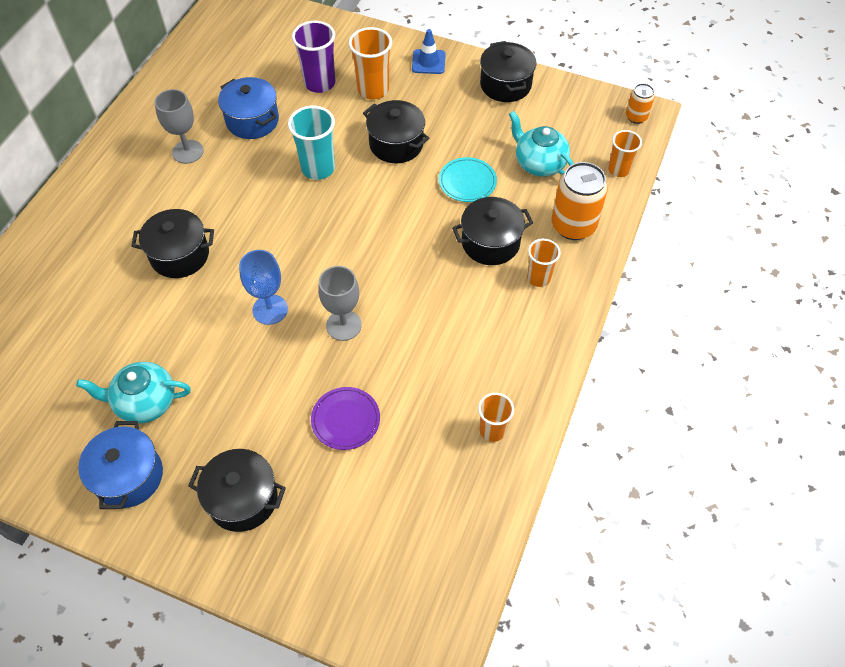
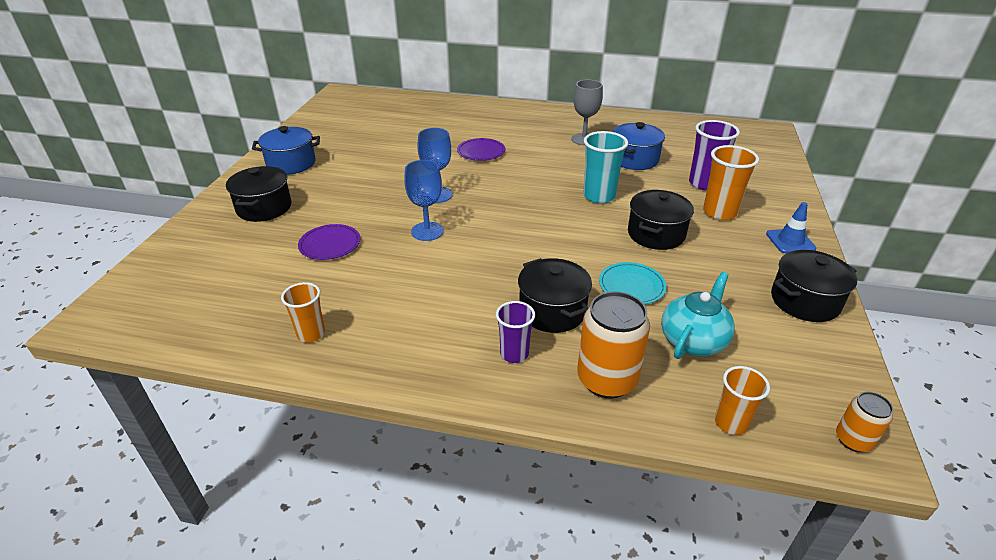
camera: 80 degrees right, 20 degrees down
(145, 402) = (350, 160): turquoise teapot -> none
(180, 255) = (481, 152): black pot -> purple plate
(343, 325) = (427, 231): grey goblet -> blue goblet
(538, 278) = (514, 354): orange cup -> purple cup

